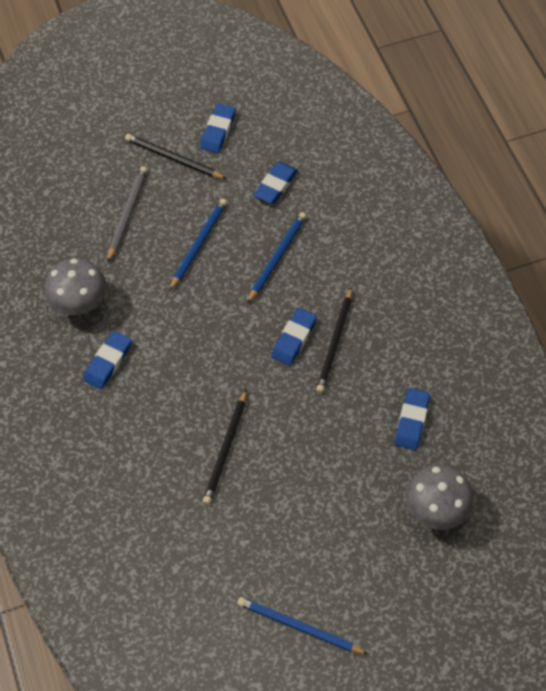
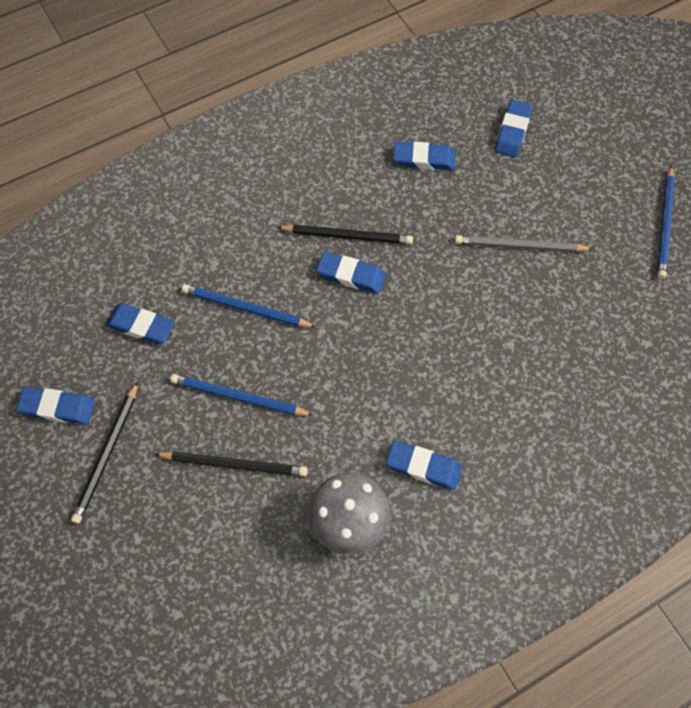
camera: 100 degrees left, 5 degrees up
(127, 213) = (202, 493): grey pencil -> grey pencil (519, 246)
(225, 449) = (501, 319): black pencil -> black pencil (234, 464)
(435, 510) = (512, 131): grey mushroom -> blue eraser

